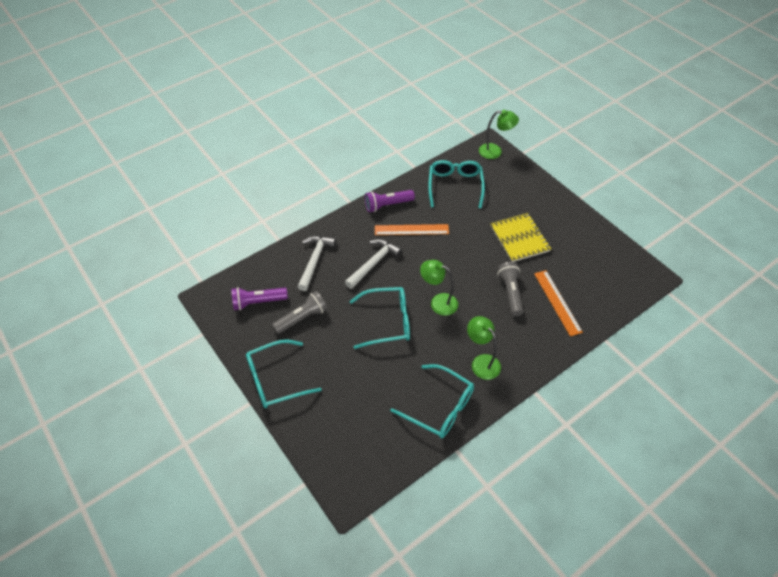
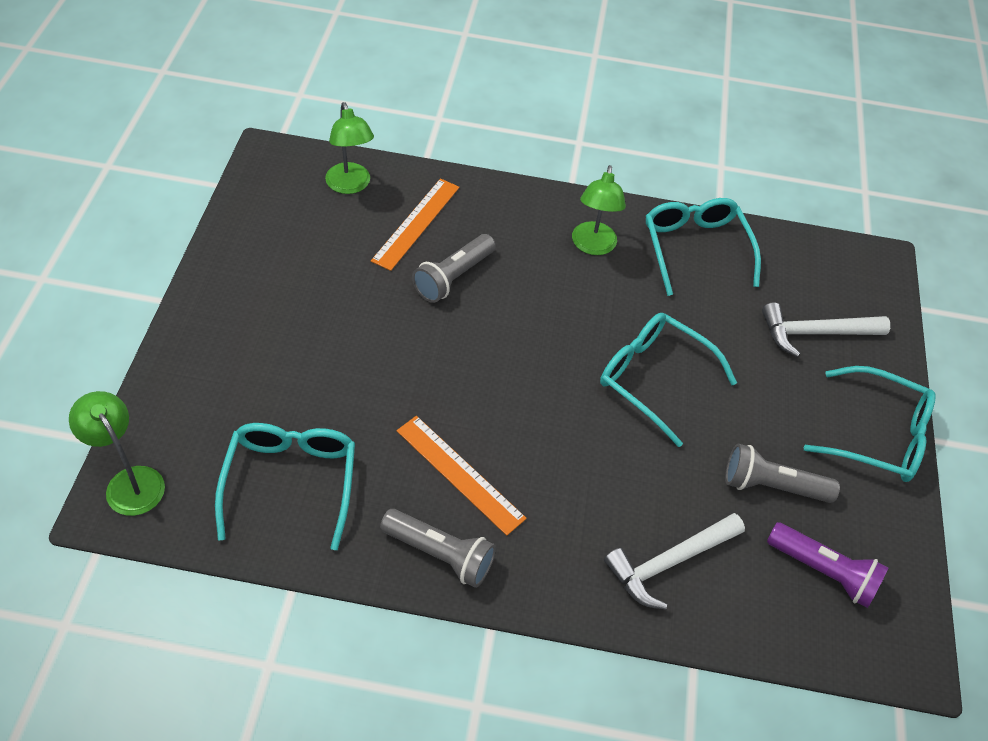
camera: 140 degrees left, 0 degrees up
(373, 263) = (581, 474): white hammer -> white hammer (814, 333)
(387, 205) = (440, 554): purple flashlight -> grey flashlight
(438, 302) = (558, 344): green lamp -> green lamp (350, 185)
(455, 186) = (290, 482): turquoise glasses -> turquoise glasses turned 135 degrees clockwise
(520, 238) = (334, 322): yellow notebook -> none

